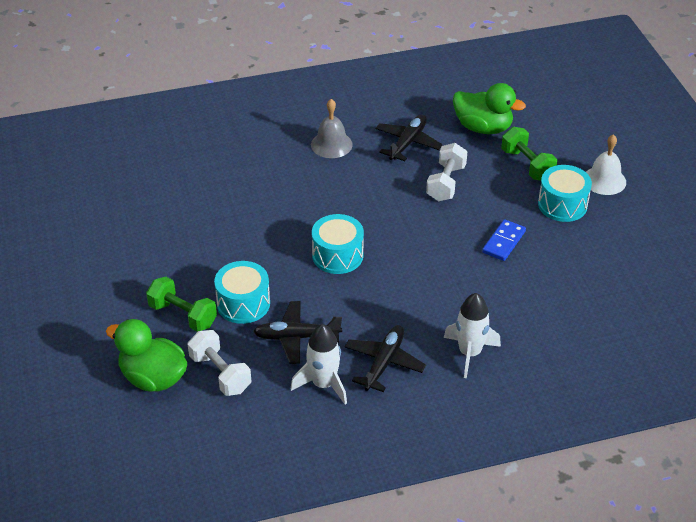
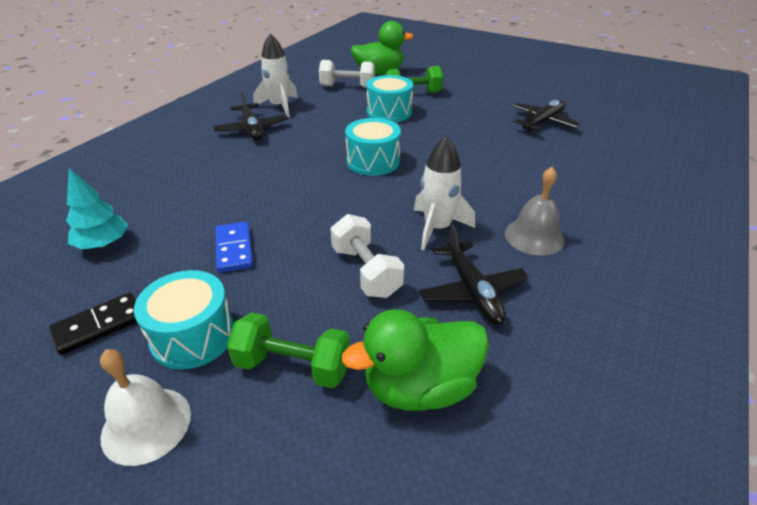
camera: 135 degrees right, 5 degrees down
(296, 337) = (329, 115): black plane -> black plane (543, 122)
(469, 353) = (189, 159): white rocket -> white rocket (437, 228)
(581, 297) = (103, 244): none -> turquoise tree
(606, 239) = (99, 325): none -> black domino

